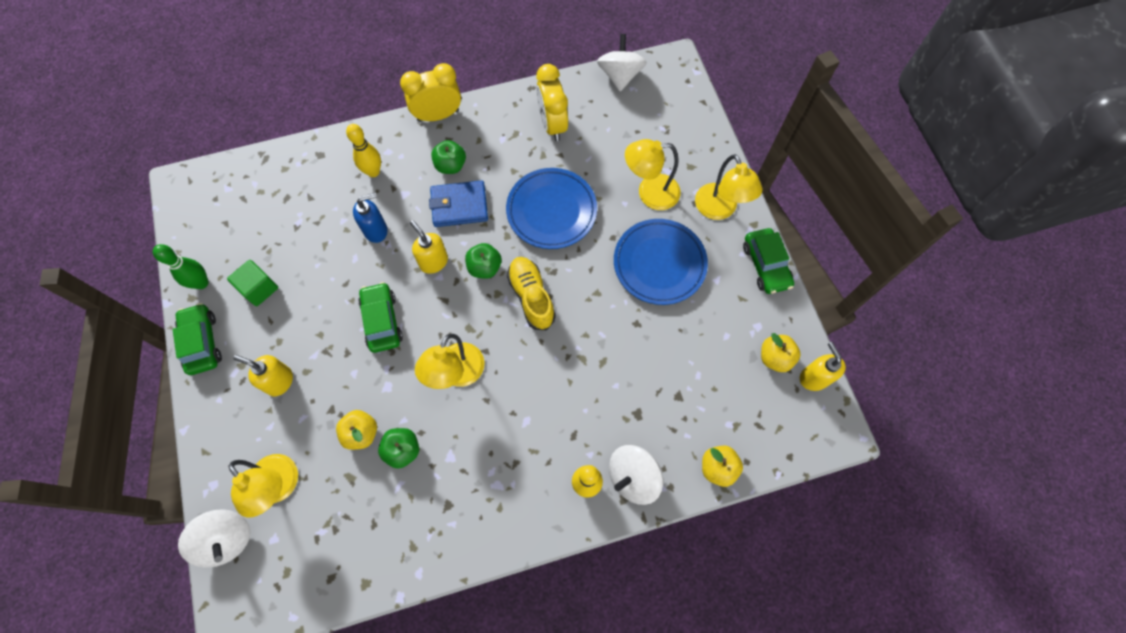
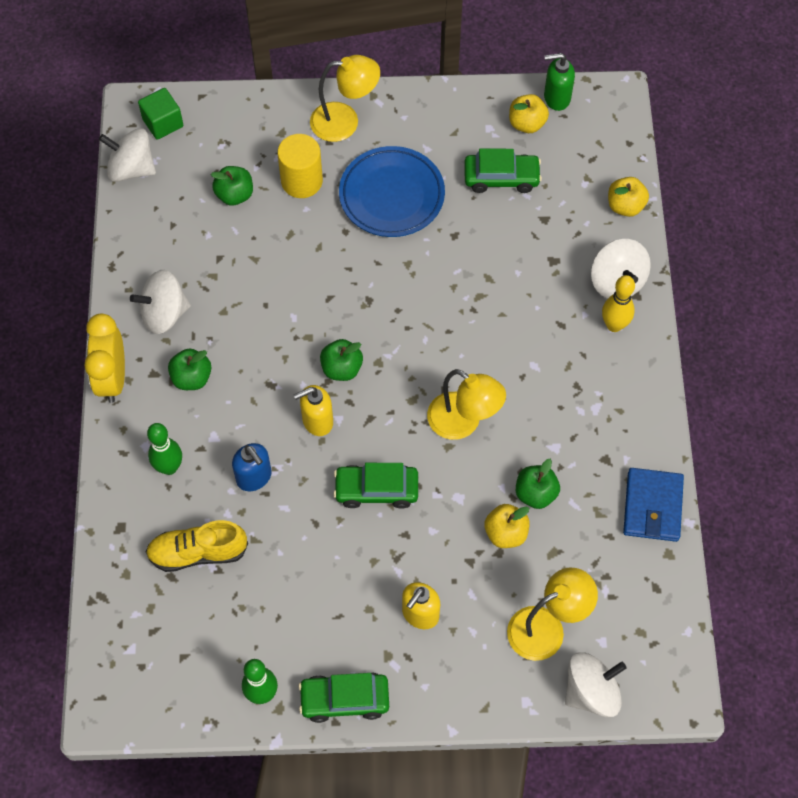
camera: 75 degrees left, 5 degrees down
(259, 288) = (291, 624): green cube -> green cube (163, 123)
(373, 172) = (169, 467): yellow bowling pin -> green bowling pin
(376, 230) = (254, 477): blue soap dispenser -> blue soap dispenser turned 150 degrees clockwise
(459, 206) = (251, 379): blue wallet -> blue wallet (652, 506)
(500, 132) = (164, 314): none -> white spinning top
(531, 297) = (393, 328): yellow shoe -> yellow shoe (198, 552)
(551, 211) = (291, 284): blue plate -> none
(552, 124) = (174, 256): yellow clock -> none
(620, 149) = (235, 195): none -> green apple
(649, 193) = (301, 181): yellow lamp -> yellow cylinder
(766, 265) = (424, 100): green car -> green car (501, 178)
(814, 378) = (556, 98): yellow soap dispenser -> green soap dispenser

